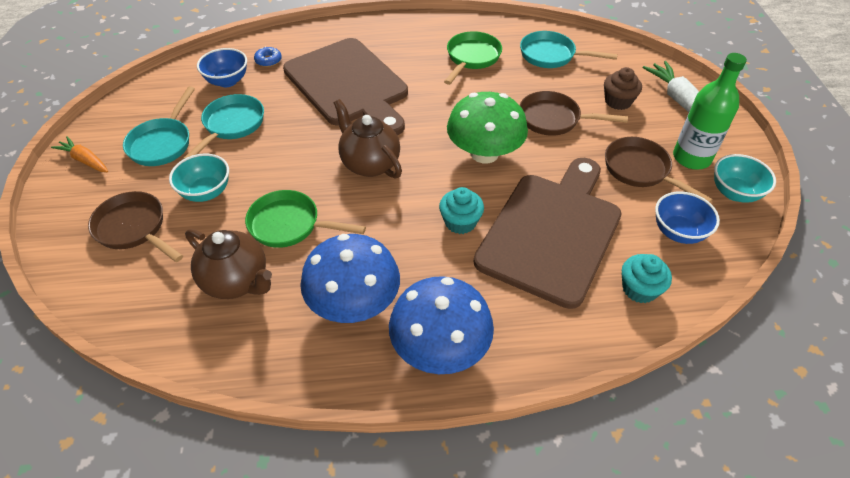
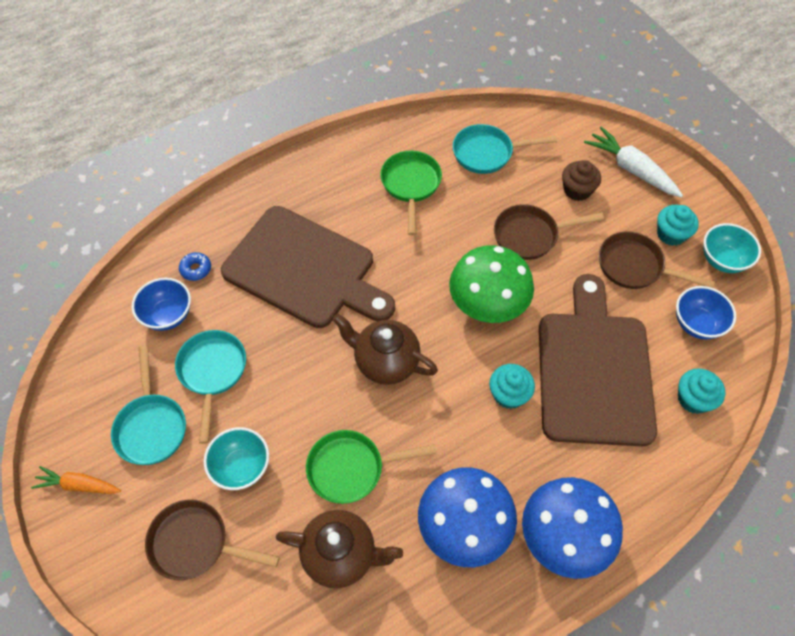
camera: 25 degrees left, 10 degrees up
(691, 158) = (671, 234): green bottle -> turquoise cupcake

